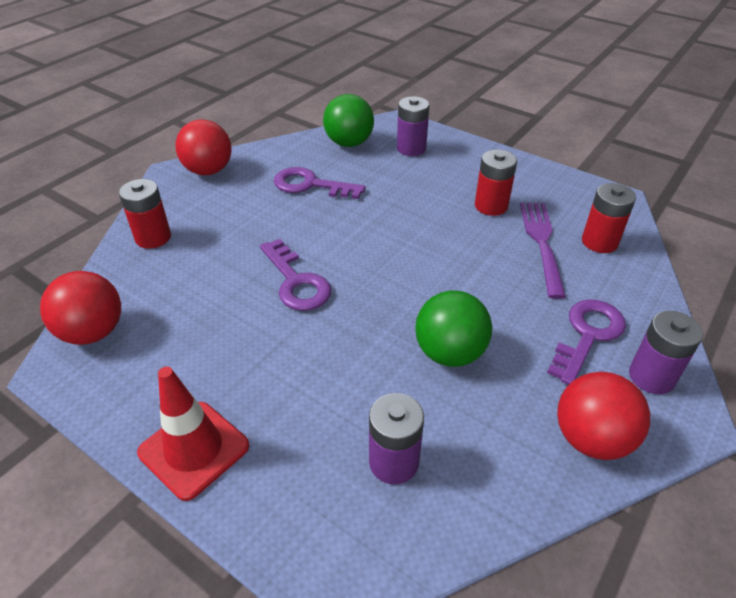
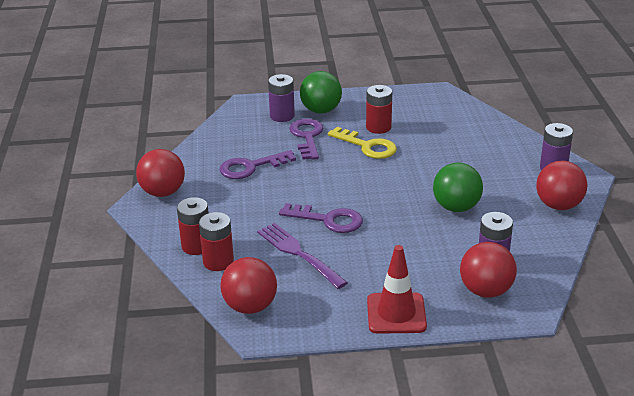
camera: 40 degrees left, 10 degrees down
(329, 500) = (485, 291): none -> red ball
(349, 143) = (235, 131): green ball -> green ball (321, 110)
(450, 221) = (367, 146): none -> yellow key
(542, 244) = (432, 134): purple fork -> purple fork (299, 254)
(587, 335) = (507, 165): purple key -> purple key (307, 137)
(599, 242) = (459, 119): red battery -> red battery (218, 262)

